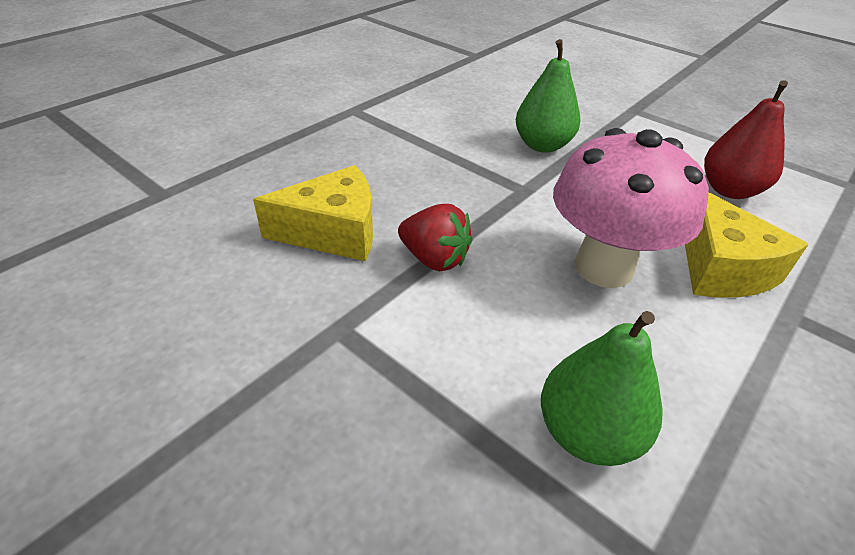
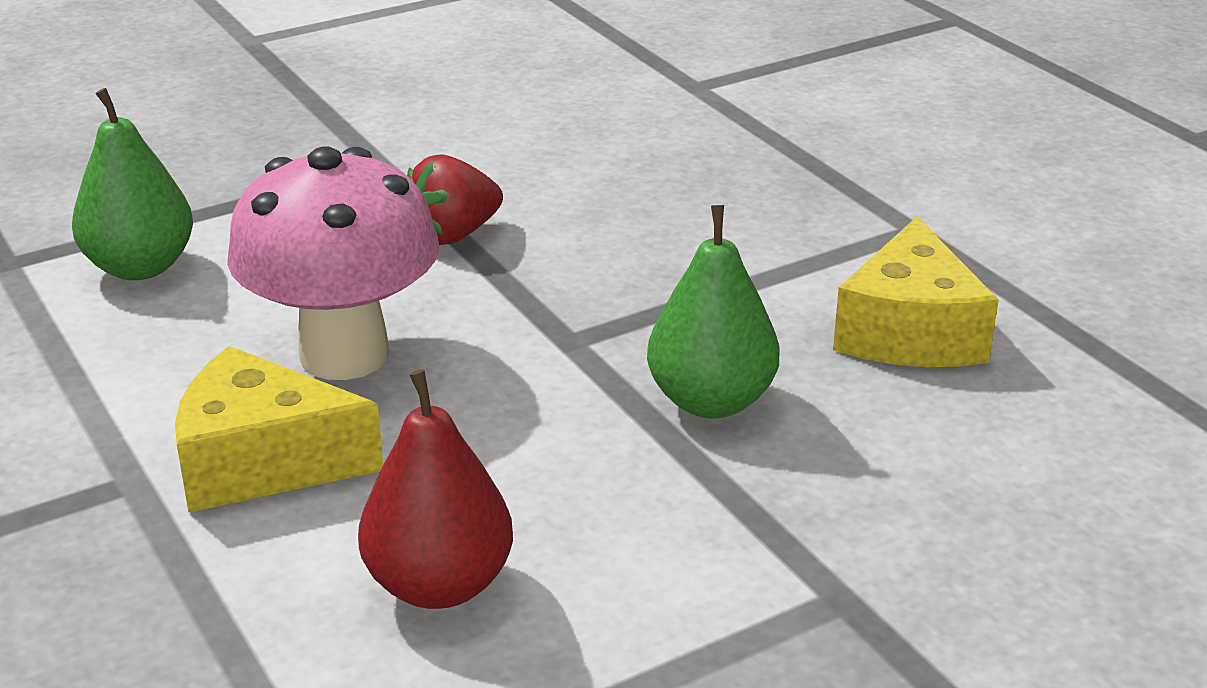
camera: 110 degrees right, 10 degrees down
(333, 232) = (552, 179): yellow cheese -> yellow cheese (910, 332)

